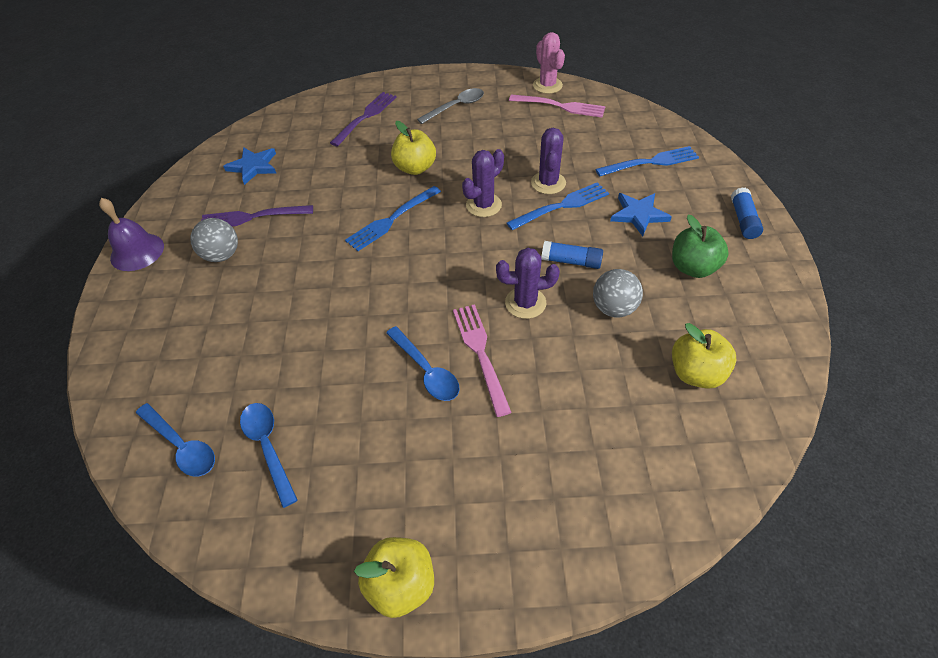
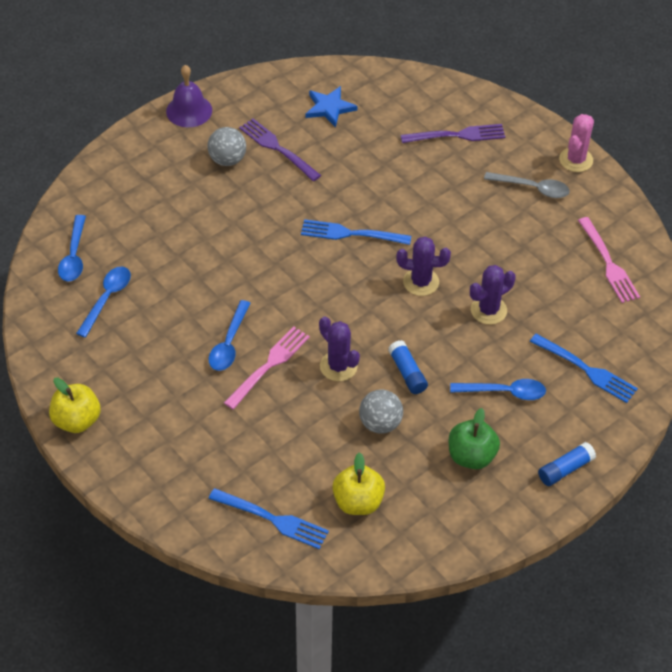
camera: 50 degrees right, 0 degrees up
(415, 168) = (424, 210): yellow apple -> none
(547, 85) = (632, 236): pink cactus -> pink cactus (576, 160)
(561, 206) = (467, 334): blue fork -> blue fork (272, 519)
(638, 215) = (504, 392): blue star -> blue spoon

